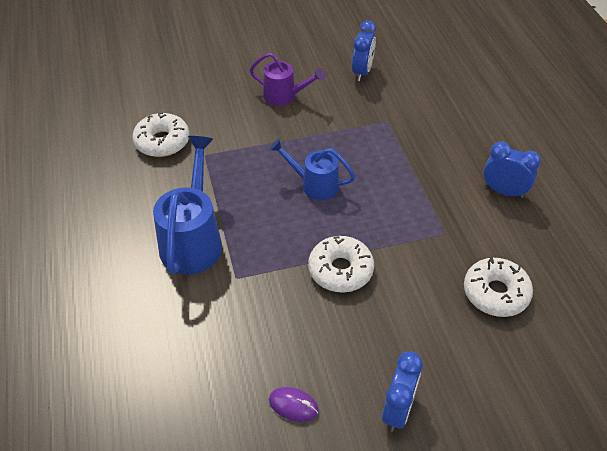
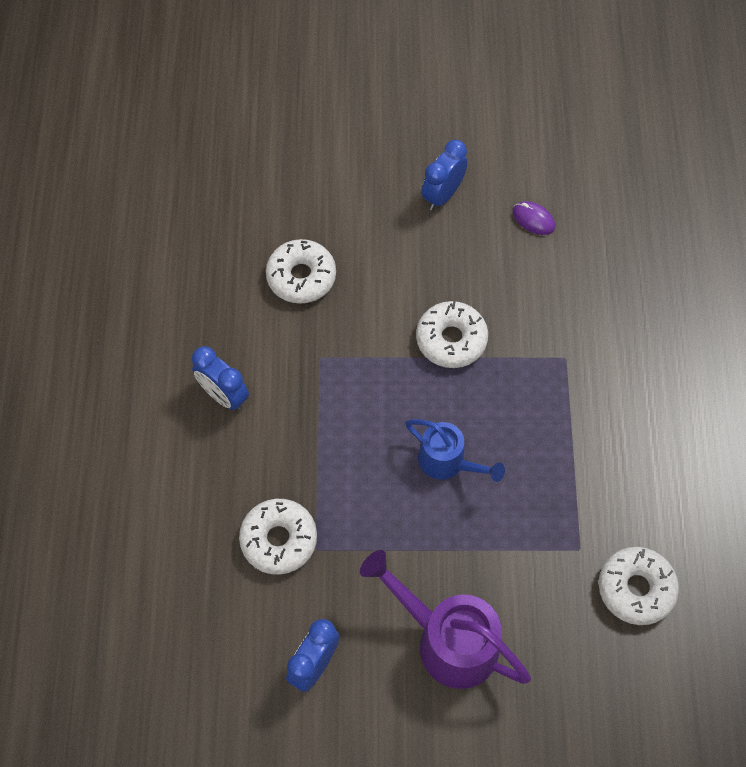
camera: 165 degrees left, 15 degrees up
(193, 239) = (607, 418): blue watering can -> none
(284, 96) = (447, 640): purple watering can -> purple watering can, size x1.61
(415, 121) = (279, 540): none -> white donut

